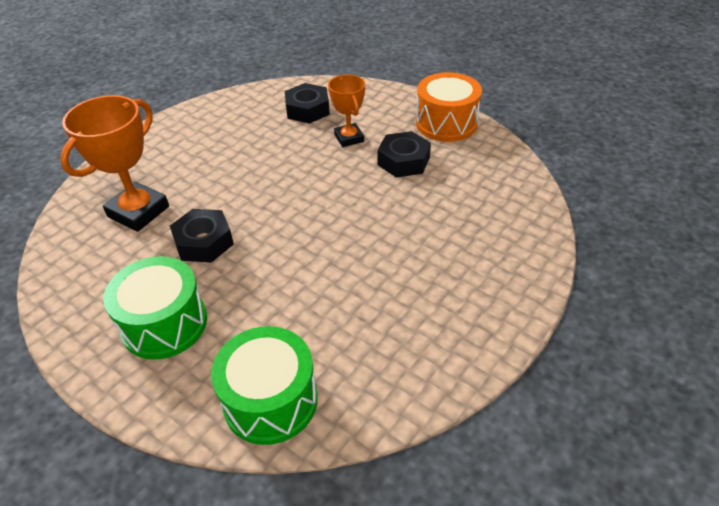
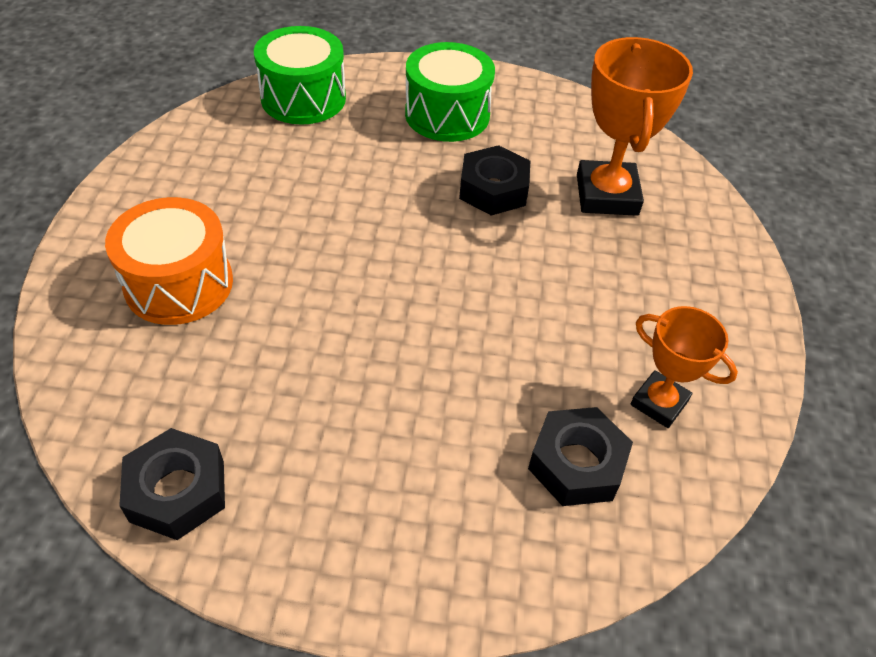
camera: 145 degrees right, 5 degrees up
(349, 138) = (448, 421): orange trophy -> orange trophy (659, 403)
(403, 161) = (326, 406): black nut -> black nut (177, 491)
(446, 123) = (290, 542): orange drum -> orange drum (179, 284)

